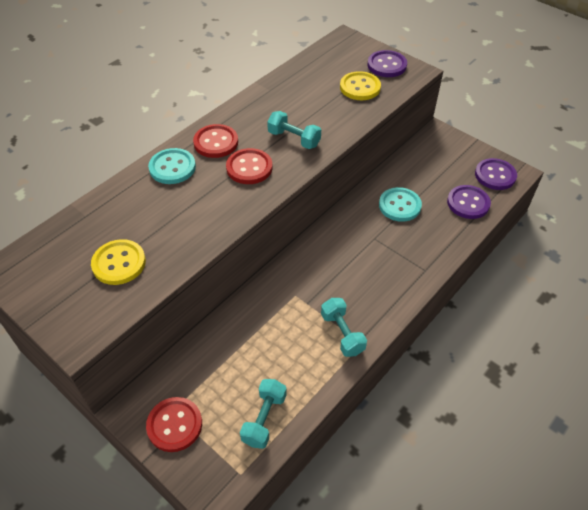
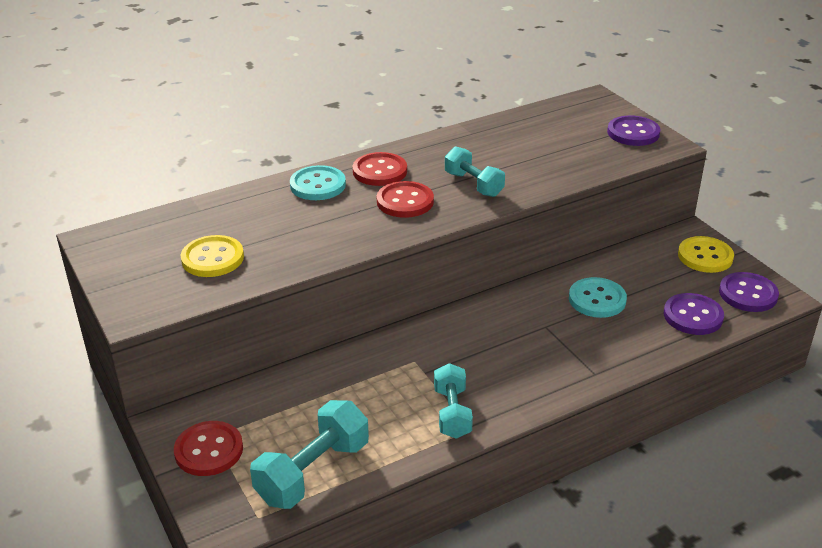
camera: 20 degrees right, 15 degrees down
(264, 419) = (313, 472): turquoise dumbbell -> turquoise dumbbell, size x1.51
(360, 87) = (585, 149): yellow button -> yellow button (705, 256)

